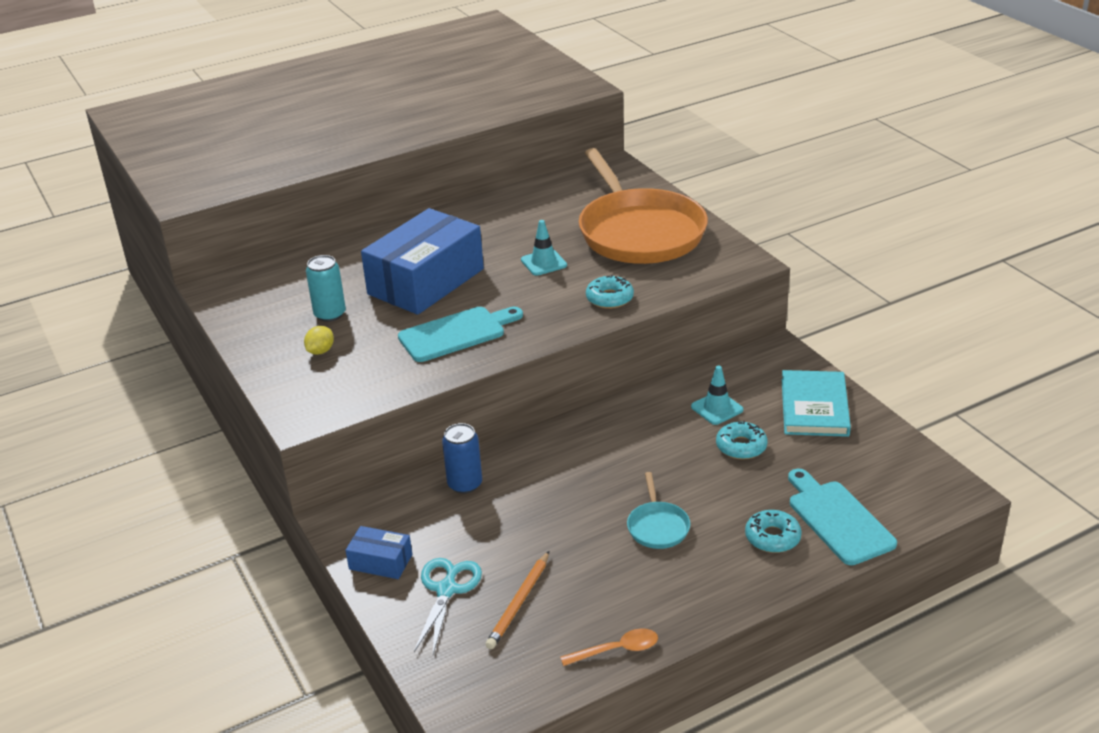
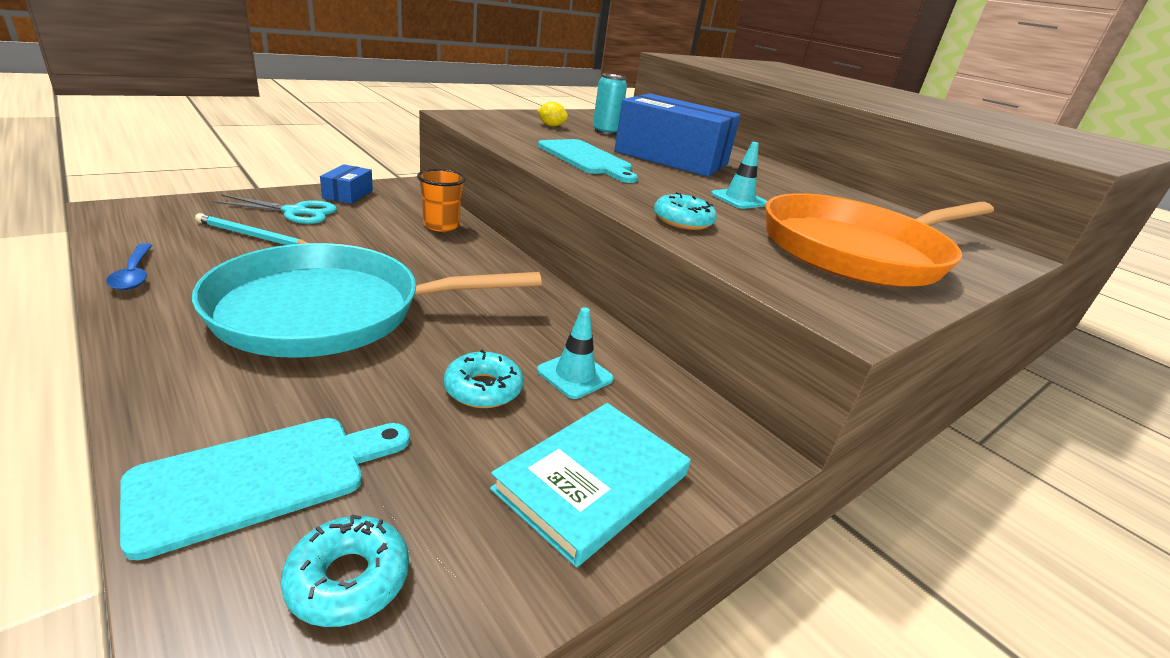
camera: 75 degrees right, 5 degrees down
(465, 484) = (441, 225): blue can -> orange cup
(519, 602) = (254, 236): orange pencil -> turquoise pencil
(616, 650) = (134, 274): orange spoon -> blue spoon
(657, 526) = (330, 312): turquoise pan -> turquoise pan, size x2.49
(772, 537) = (256, 399): turquoise donut -> turquoise donut (348, 579)
(814, 407) = (592, 482): turquoise book -> turquoise book turned 45 degrees counterclockwise

